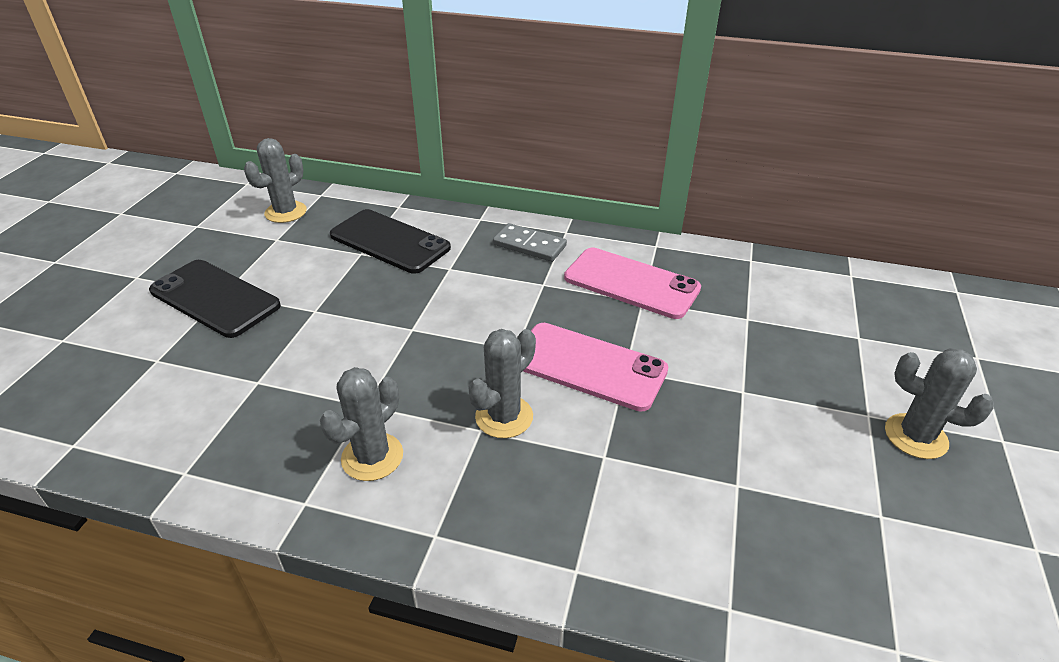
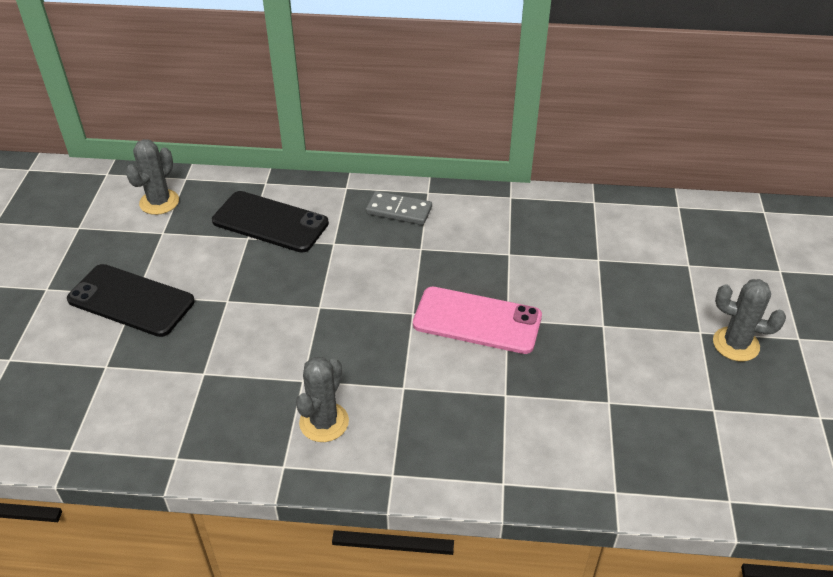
camera: 10 degrees left, 5 degrees up
(504, 417) = (419, 374): grey cactus -> none
(631, 283) = (496, 238): pink phone -> none

